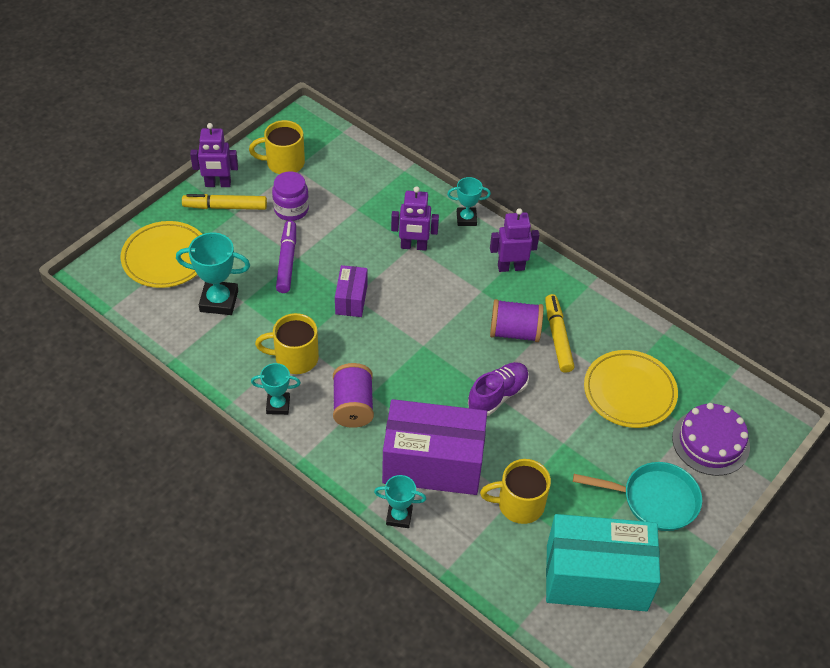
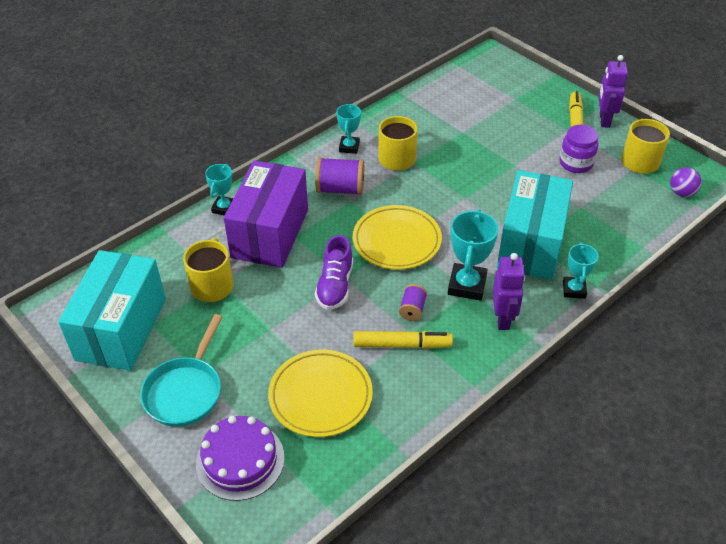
camera: 100 degrees right, 5 degrees down
(165, 258) = (512, 91): yellow plate -> yellow plate (396, 241)
(219, 301) = (463, 118): turquoise trophy -> turquoise trophy (467, 285)
(287, 261) = (509, 158): purple marker -> none
(328, 138) = (681, 193): none -> purple ball
(351, 299) = (461, 196): purple box -> none
(413, 246) = (531, 244): purple robot -> turquoise box
(497, 395) = (335, 286): purple shoe -> purple shoe turned 45 degrees clockwise
(514, 332) = (412, 309): purple spool -> purple spool, size x0.57

